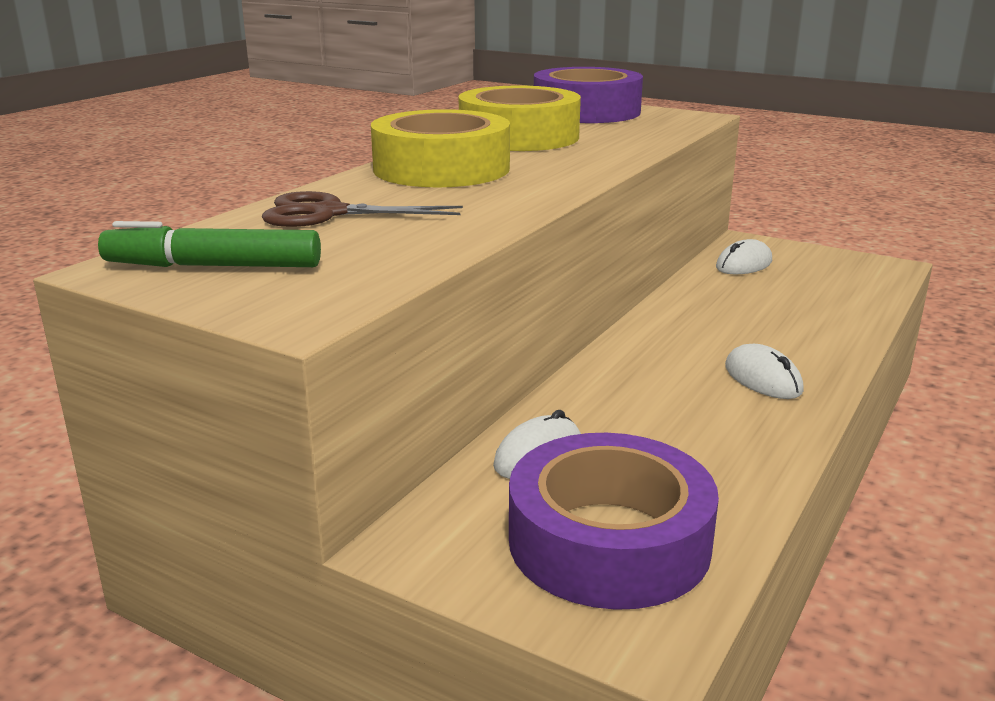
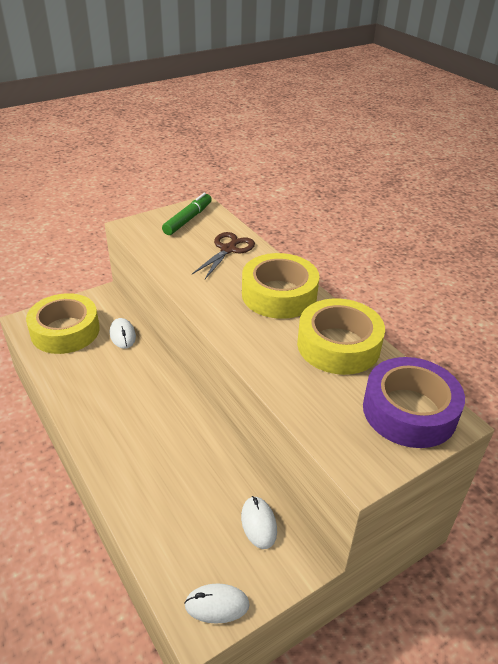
camera: 115 degrees right, 15 degrees up
(609, 541) = (65, 331): purple tape -> yellow tape
(763, 379) = (115, 428): white mouse -> white mouse (217, 605)

